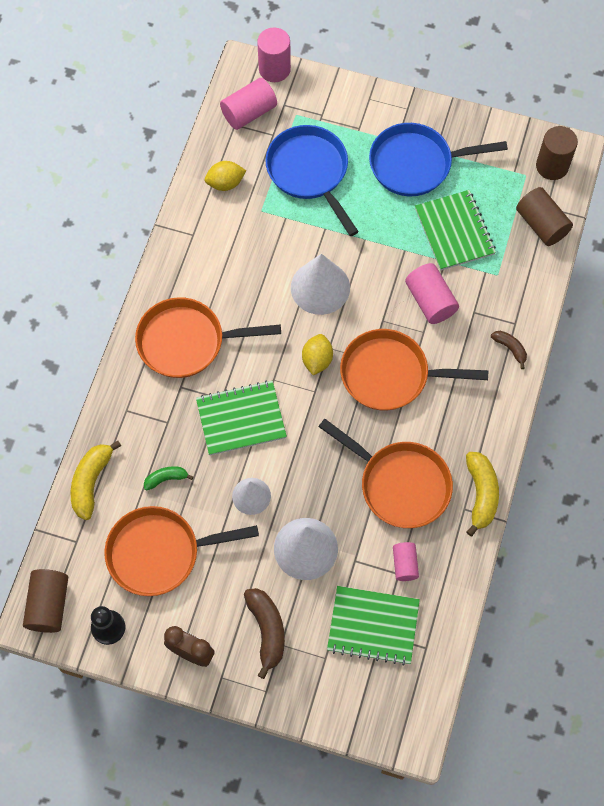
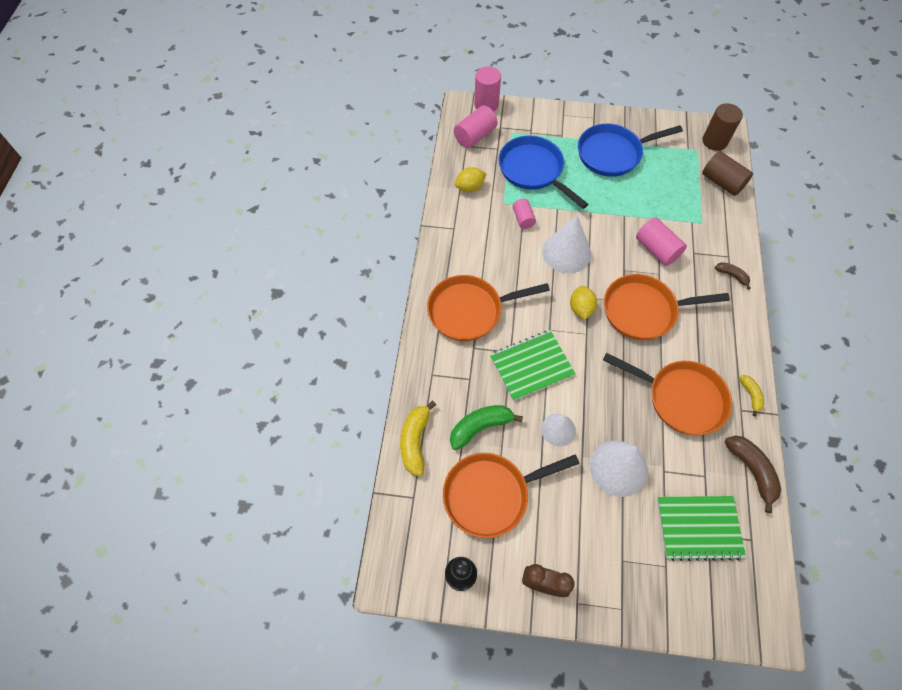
camera: 10 degrees left, 5 degrees down
(48, 605) = (400, 562): brown cylinder -> none
(166, 479) = (480, 427): green banana -> green banana, size x1.74
(267, 630) = (606, 550): brown banana -> brown banana (751, 471)
(404, 564) = (707, 467): pink cylinder -> pink cylinder (523, 219)
(454, 231) = (658, 196): green notebook -> none
(481, 494) = (750, 395): yellow banana -> yellow banana, size x0.58

